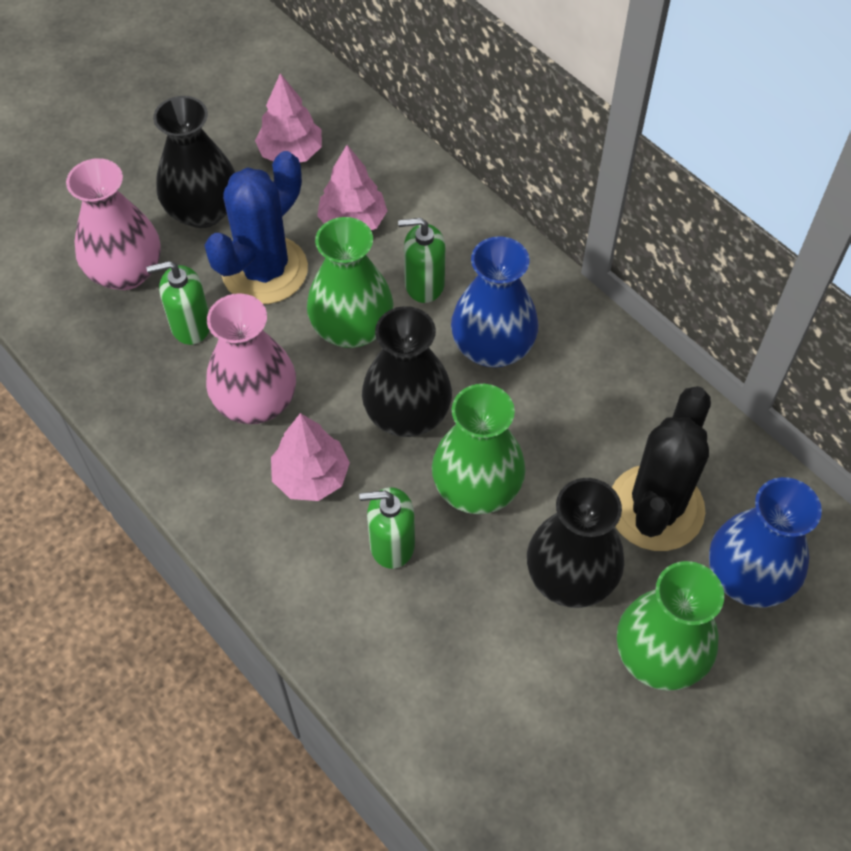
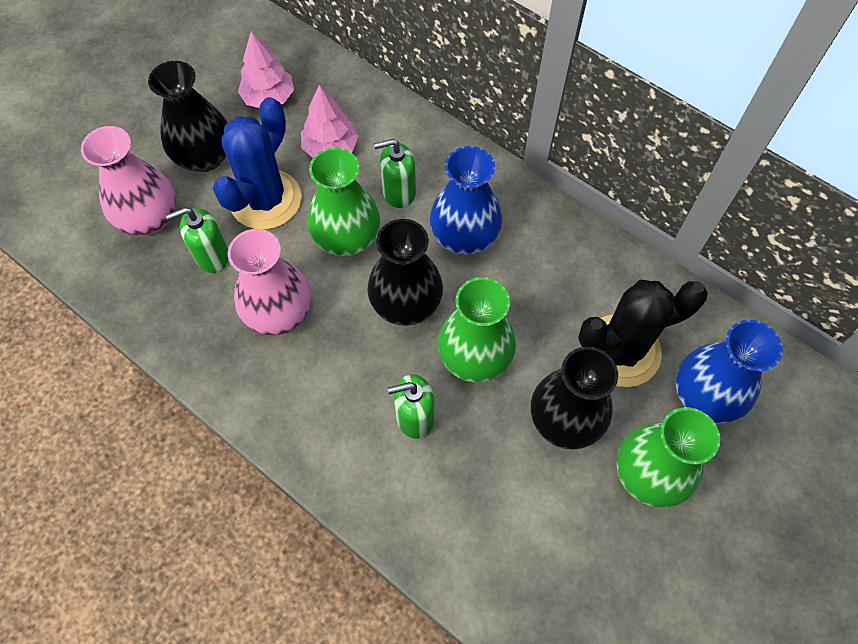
camera: 10 degrees left, 5 degrees up
(311, 477) = (337, 370): pink tree -> none
(655, 508) = (621, 351): black cactus -> black cactus turned 60 degrees clockwise

